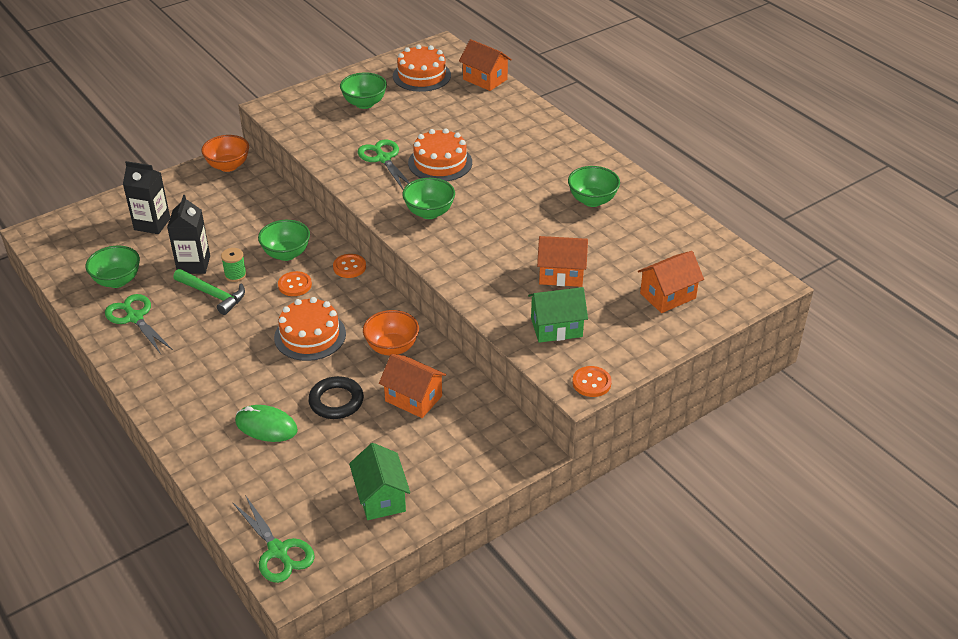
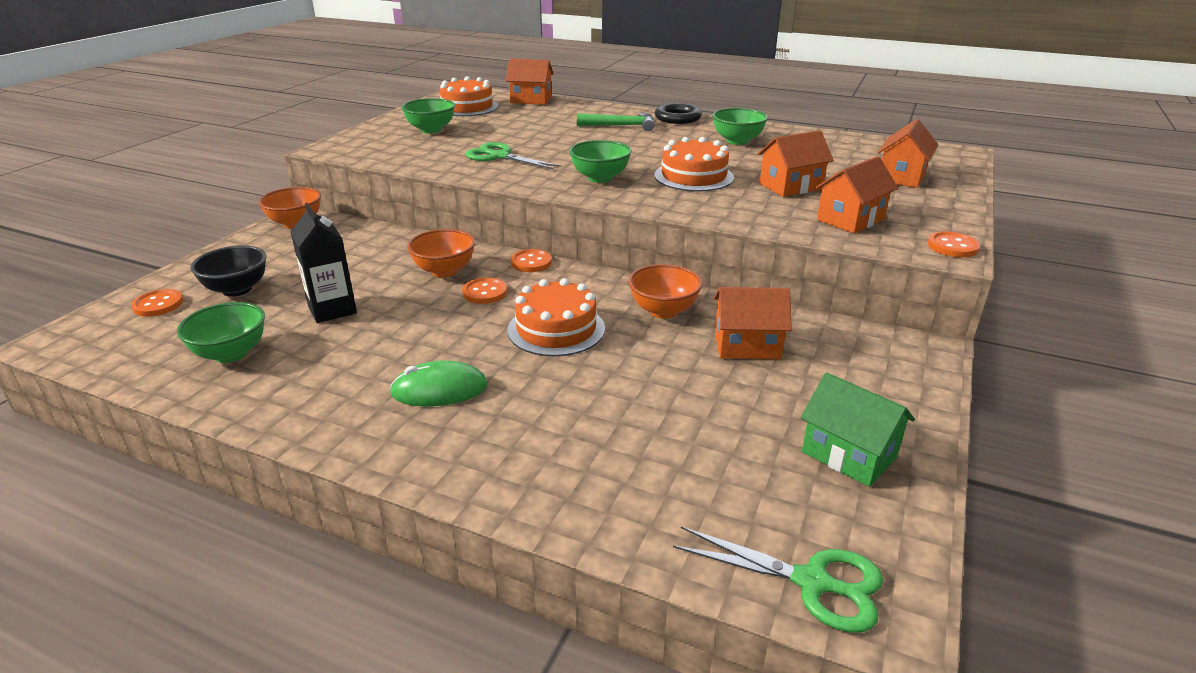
camera: 30 degrees left, 10 degrees down
(102, 221) = (158, 305): none -> orange button
(135, 317) = (293, 383): green scissors -> none
(152, 224) = (237, 289): black carton -> black bowl
(213, 295) = (387, 329): green hammer -> green hammer (621, 126)
(235, 275) = (399, 304): green spool -> none
(266, 426) = (609, 435): green mouse -> green mouse (439, 389)
(286, 254) = (444, 271): green bowl -> orange bowl
(336, 401) = (665, 378): black ring -> black ring (677, 118)
(440, 163) = (562, 148): orange cake -> orange cake (693, 176)
(556, 327) = (850, 219): green house -> orange house

